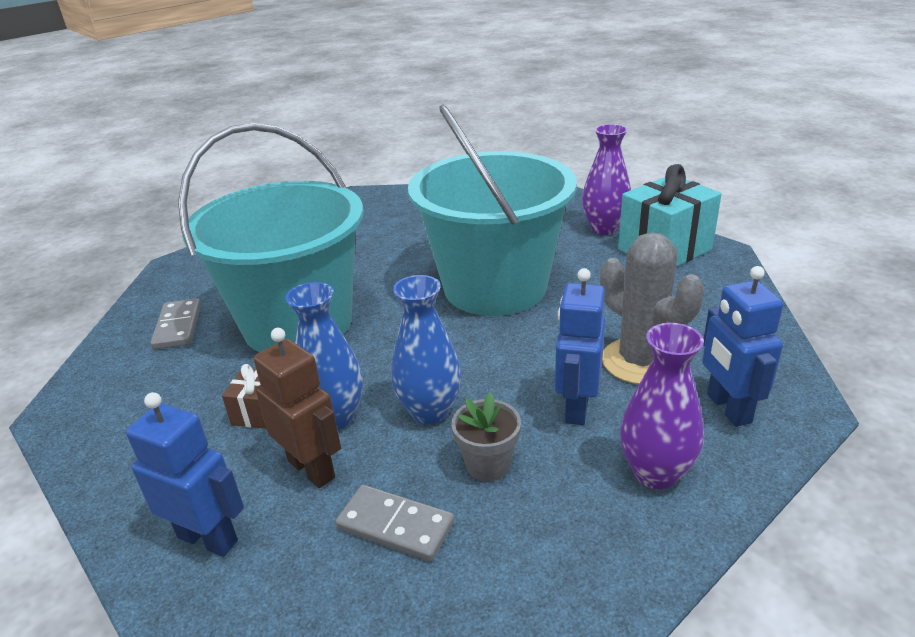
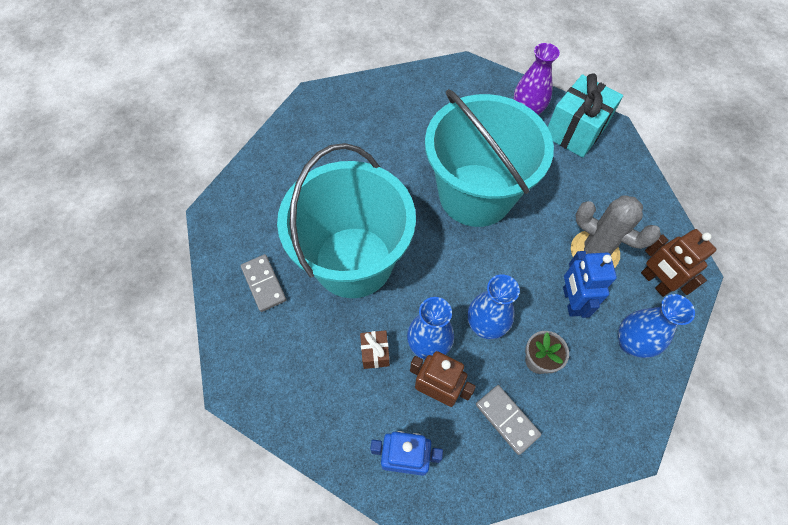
camera: 20 degrees left, 30 degrees up
(395, 526) = (507, 419): grey domino -> grey domino turned 45 degrees clockwise
(655, 473) = (631, 343): purple vase -> blue vase
(728, 408) = (655, 282): blue robot -> brown robot

